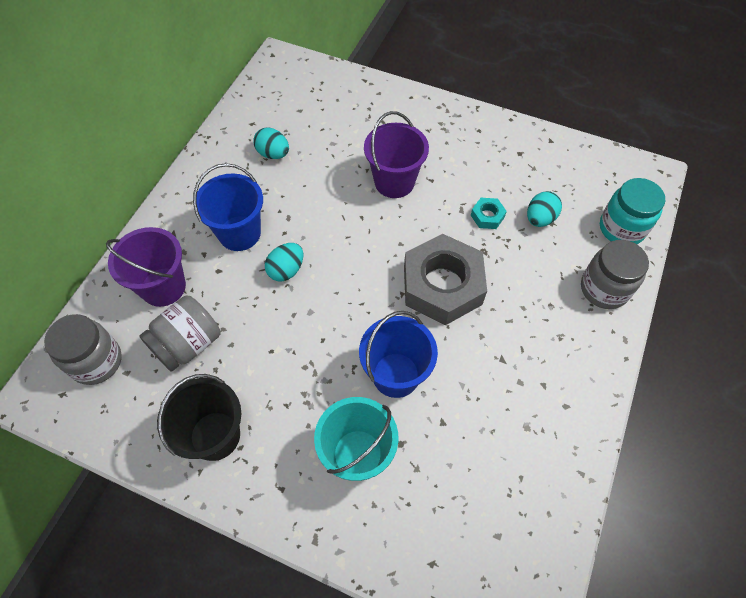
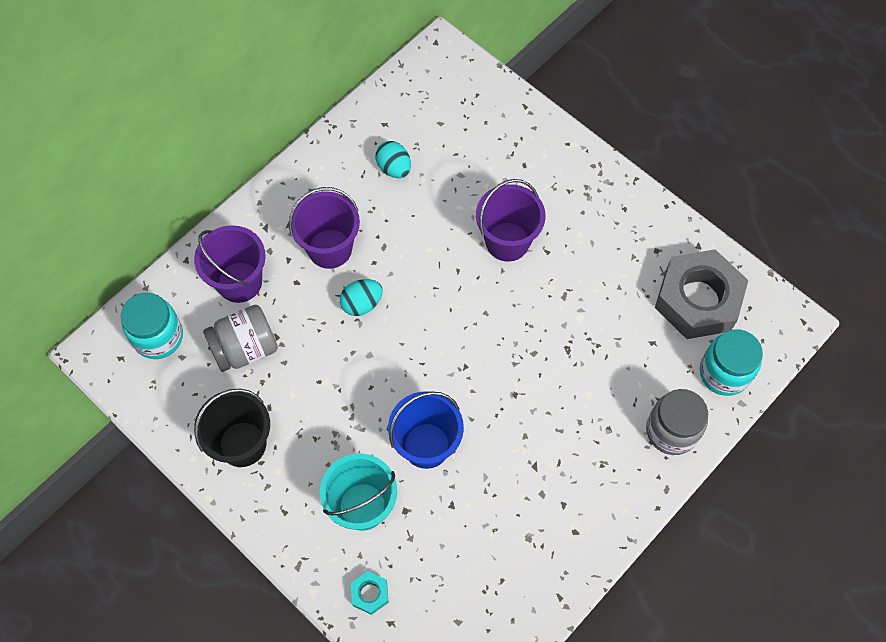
camera: 20 degrees right, 5 degrees up
(96, 361) = (158, 337): grey jar -> turquoise jar
(239, 233) = (330, 248): blue bucket -> purple bucket
(442, 285) = (509, 371): grey nut -> grey nut (698, 300)
(487, 216) = (588, 312): turquoise nut -> turquoise nut (370, 593)
(540, 218) = (642, 333): turquoise egg -> none

